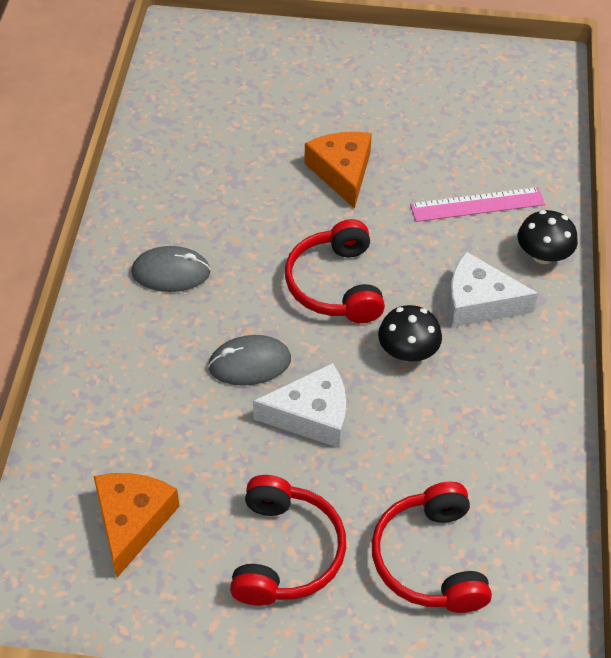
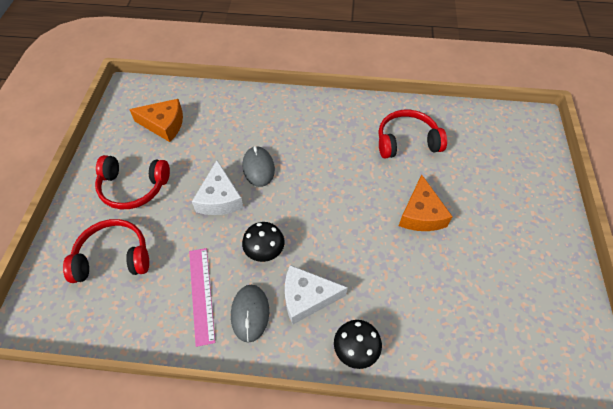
camera: 90 degrees right, 5 degrees up
(171, 272) = (324, 129): grey mouse -> grey mouse (250, 313)
(335, 285) = (319, 210): red headphones -> red headphones (407, 141)
(342, 172) = (421, 214): orange cheese -> orange cheese turned 105 degrees clockwise
(477, 205) = (403, 303): pink ruler -> pink ruler (201, 294)
(478, 302) = (307, 297): white cheese -> white cheese turned 105 degrees counterclockwise

